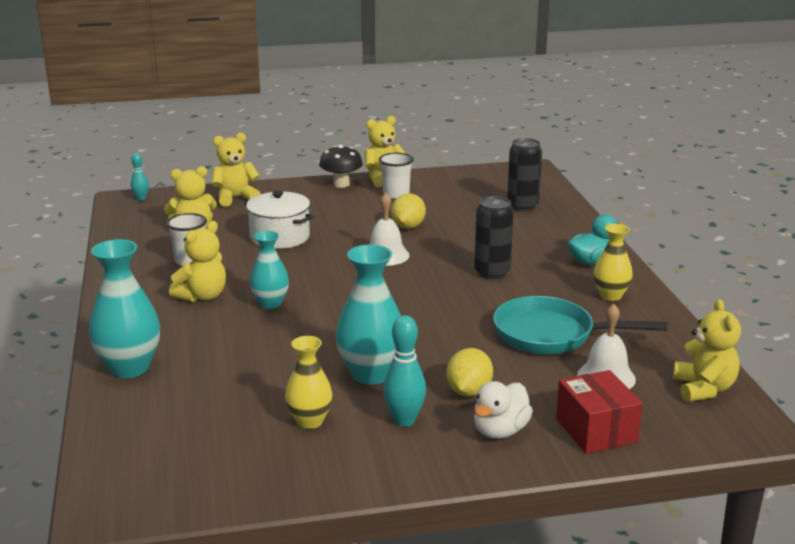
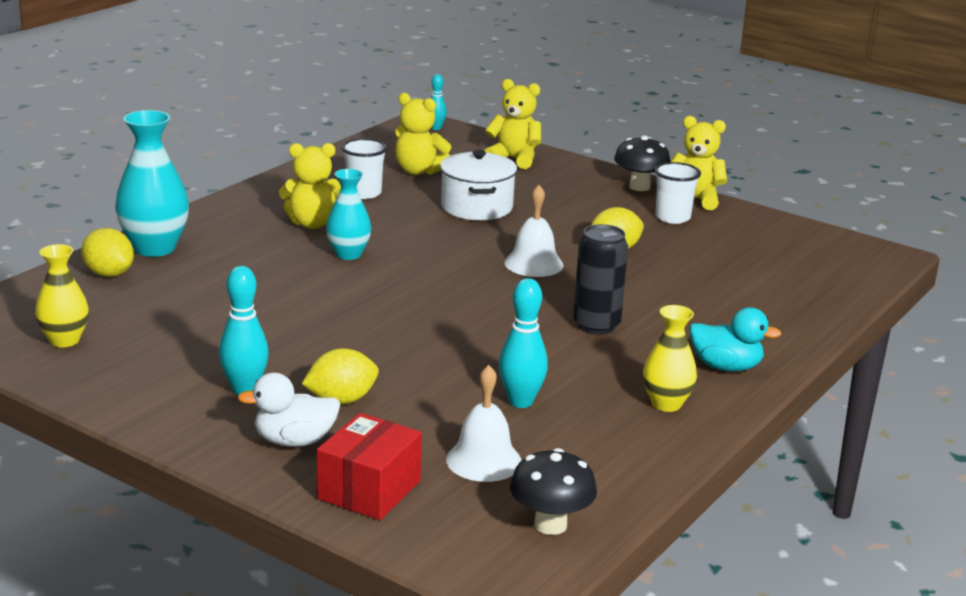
camera: 45 degrees right, 0 degrees up
(138, 403) = (109, 274): none -> yellow lemon
(309, 421) = (182, 350): yellow vase -> yellow vase (64, 340)
(371, 374) = (300, 344): turquoise vase -> none
(522, 206) = (782, 285): black can -> none
(551, 335) = (521, 402): turquoise pan -> turquoise bowling pin
(703, 389) = (550, 525): yellow teddy bear -> black mushroom

